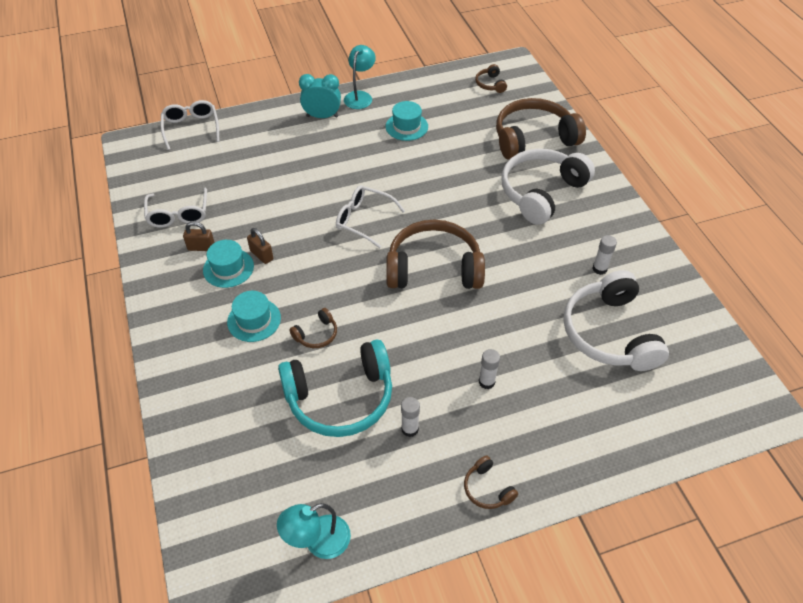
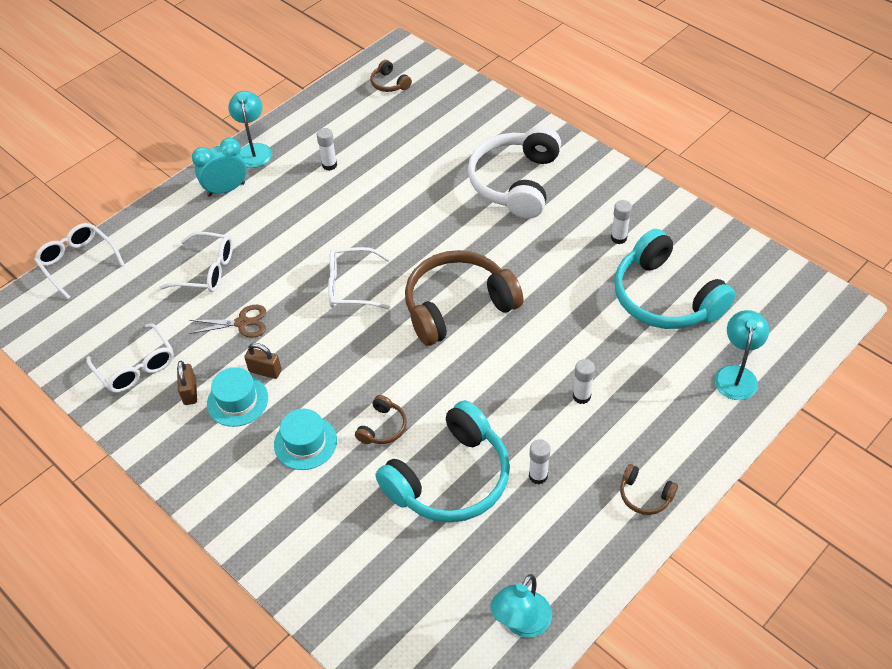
camera: 25 degrees left, 0 degrees up
(201, 247) = (190, 392): brown padlock -> brown padlock turned 75 degrees counterclockwise
(269, 214) = (242, 323): none -> brown scissors
(270, 167) = (206, 270): none -> white glasses
(406, 126) = (329, 165): turquoise hat -> white glue stick
(533, 139) = (472, 128): brown headphones -> none
(610, 333) = (665, 297): white headphones -> turquoise headphones
(633, 425) = (736, 375): none -> turquoise lamp

